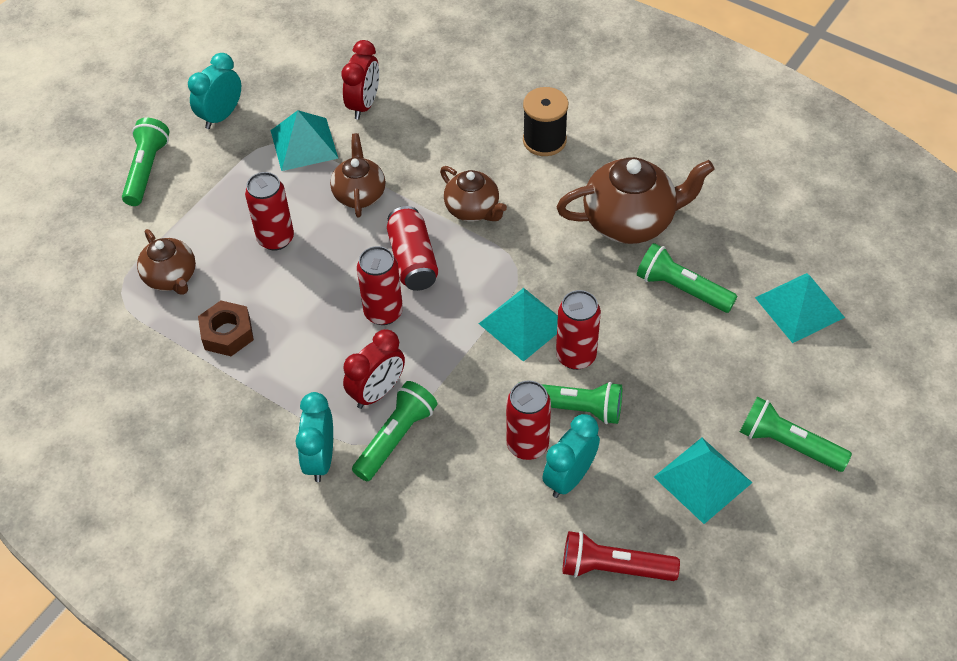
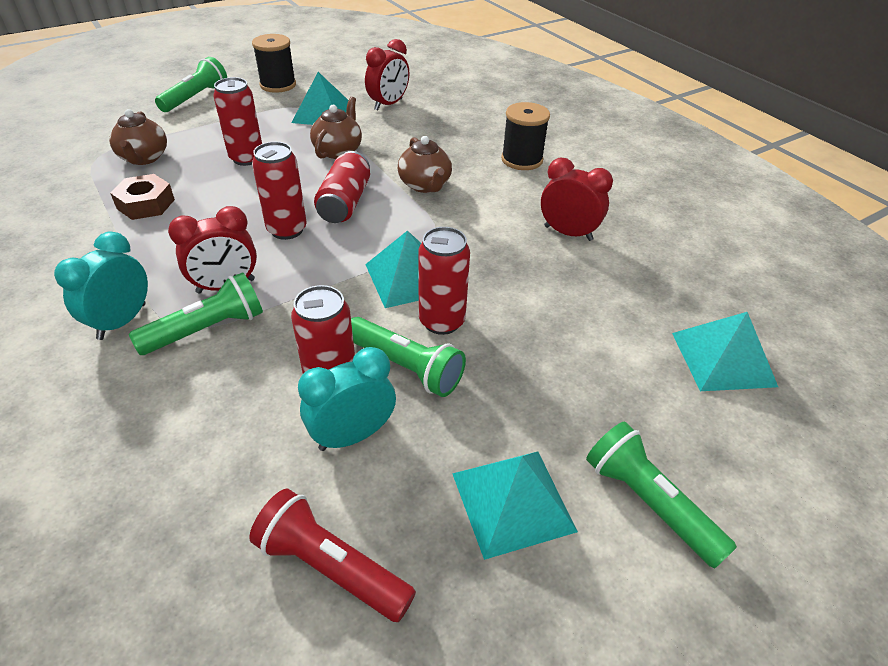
camera: 20 degrees right, 10 degrees down
(221, 116) = (278, 85): turquoise clock -> black spool
(630, 221) = (568, 233): brown teapot -> red clock
(681, 289) = (591, 300): green flashlight -> none

